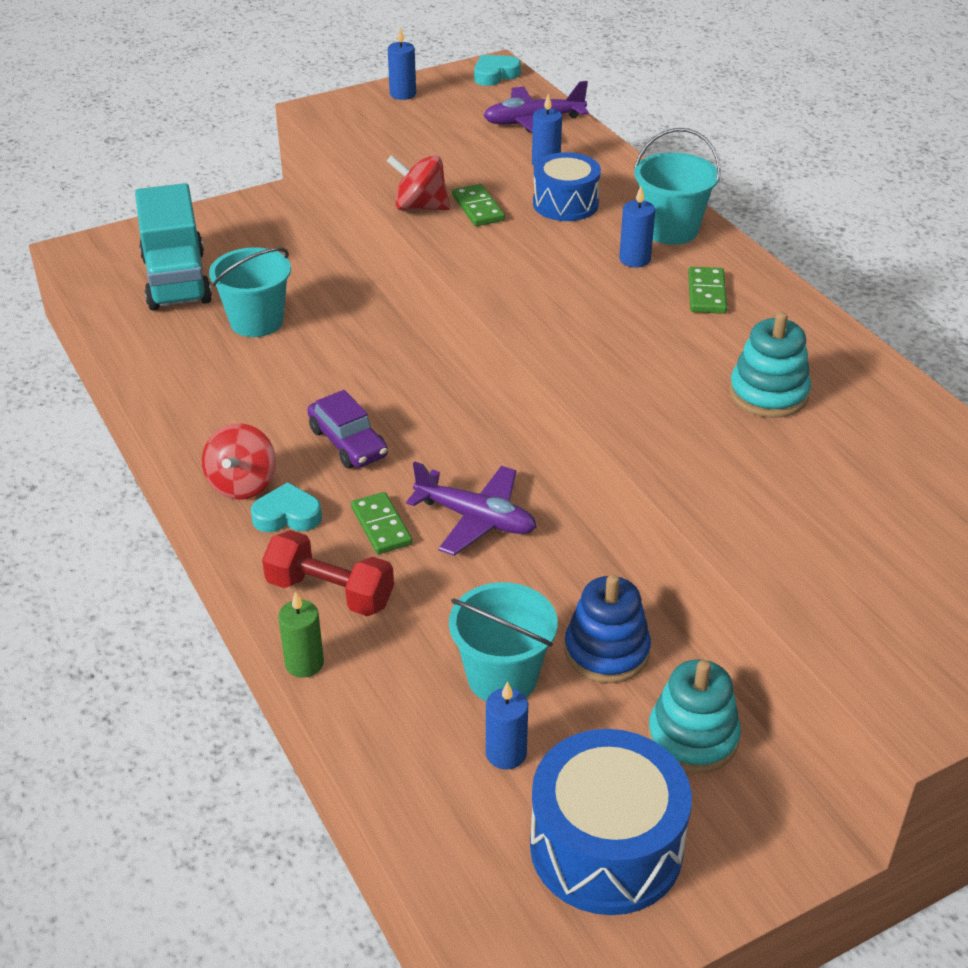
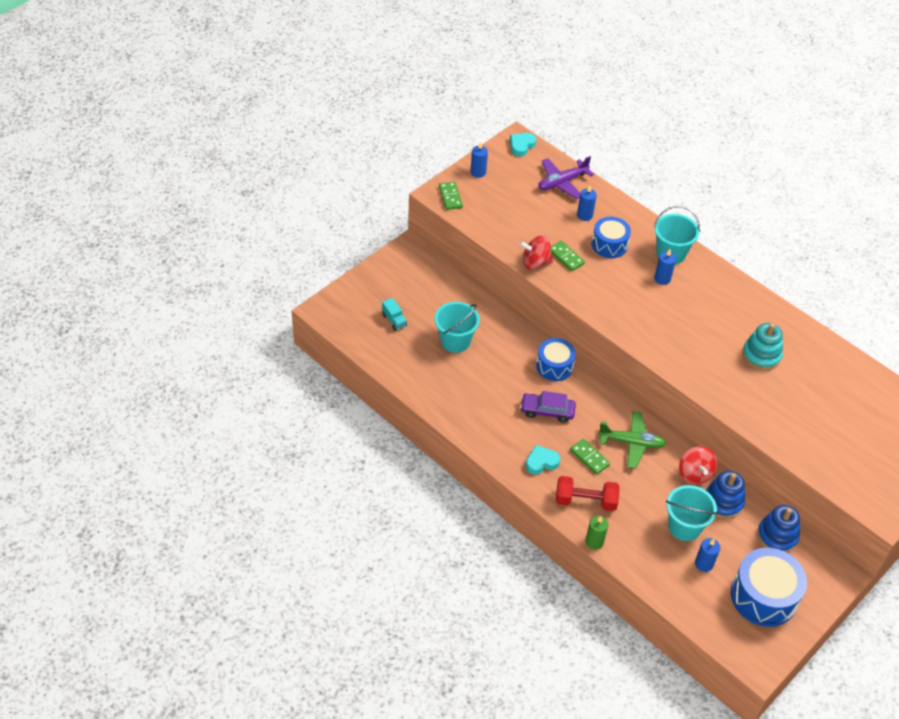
camera: 20 degrees left, 10 degrees up
(177, 280) = (394, 320): turquoise truck -> turquoise truck, size x0.41
(242, 484) = (509, 449): red spinning top -> red spinning top (695, 474)
(348, 443) = (547, 411): purple car -> purple car turned 150 degrees clockwise
(403, 383) = (554, 366): none -> blue drum
(476, 519) = (631, 443): purple plane -> green plane
(692, 737) = (777, 536): turquoise stacking toy -> blue stacking toy
(706, 293) = (707, 295): green domino -> green domino (450, 197)

